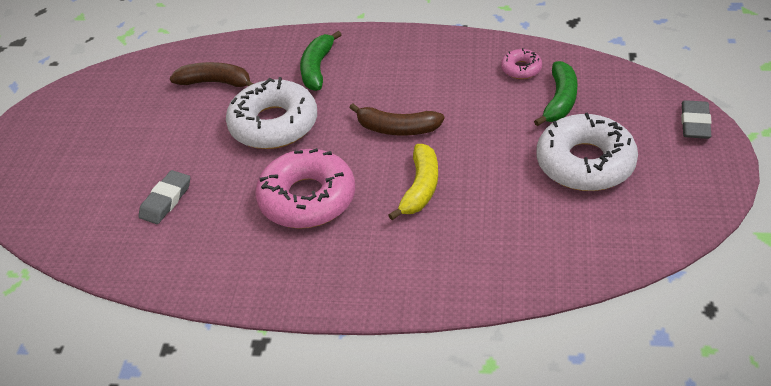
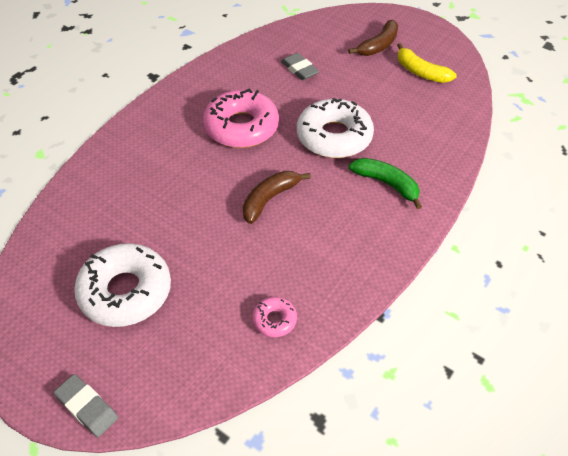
camera: 115 degrees right, 5 degrees up
(215, 82) = (412, 123): brown banana -> brown banana (379, 45)
(420, 188) = (196, 184): yellow banana -> yellow banana (421, 72)
(560, 100) = (208, 322): green banana -> none

